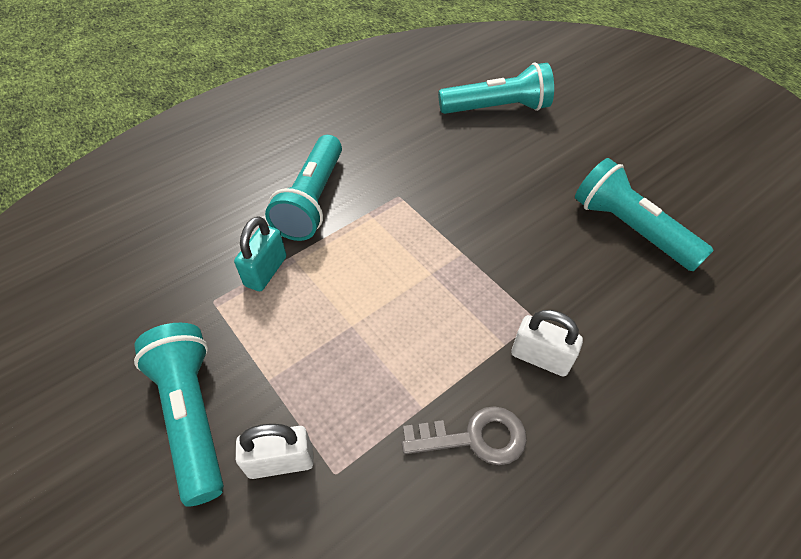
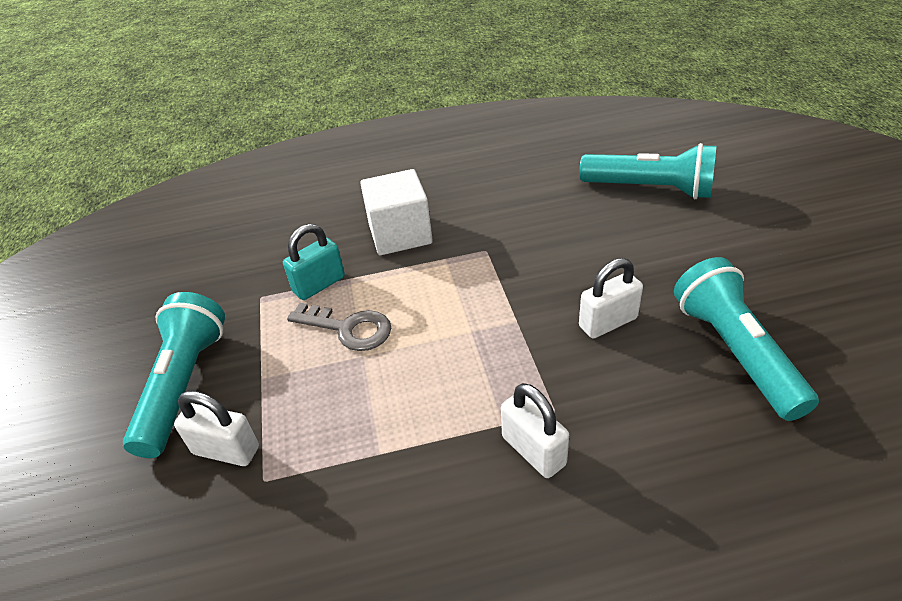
camera: 30 degrees right, 10 degrees down
(312, 200) = (400, 234): turquoise flashlight -> white cube
(475, 437) = (412, 501): grey key -> grey key (349, 328)
(531, 232) = (608, 322): none -> white padlock

